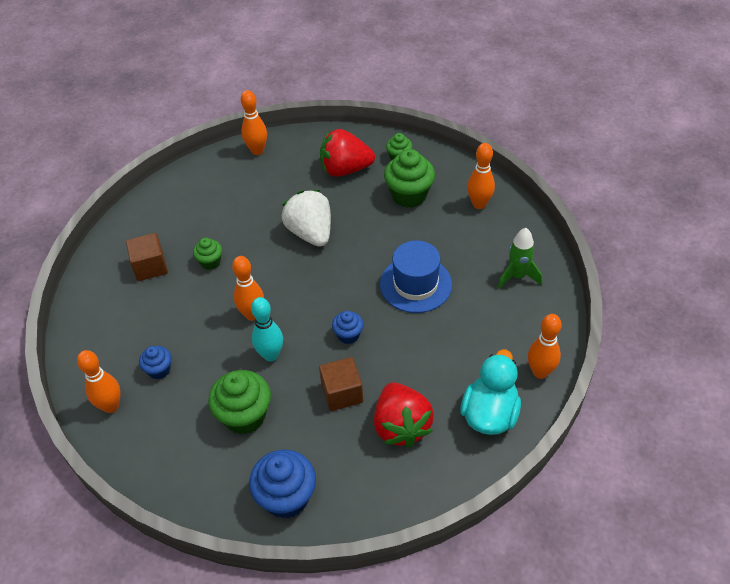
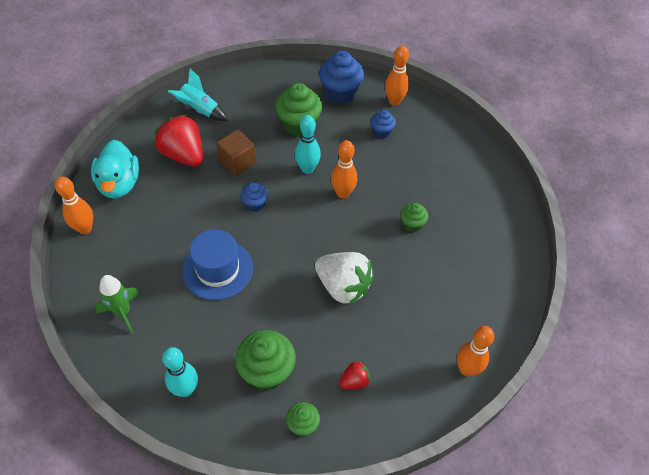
camera: 150 degrees right, 5 degrees up
(150, 267) = (458, 202): brown cube -> none
(286, 497) = (241, 92): blue cupcake -> blue cupcake (340, 93)
(345, 169) = (354, 381): red strawberry -> red strawberry, size x0.48
(354, 489) = (200, 110): none -> turquoise rocket
(479, 204) = (186, 389): orange bowling pin -> turquoise bowling pin

